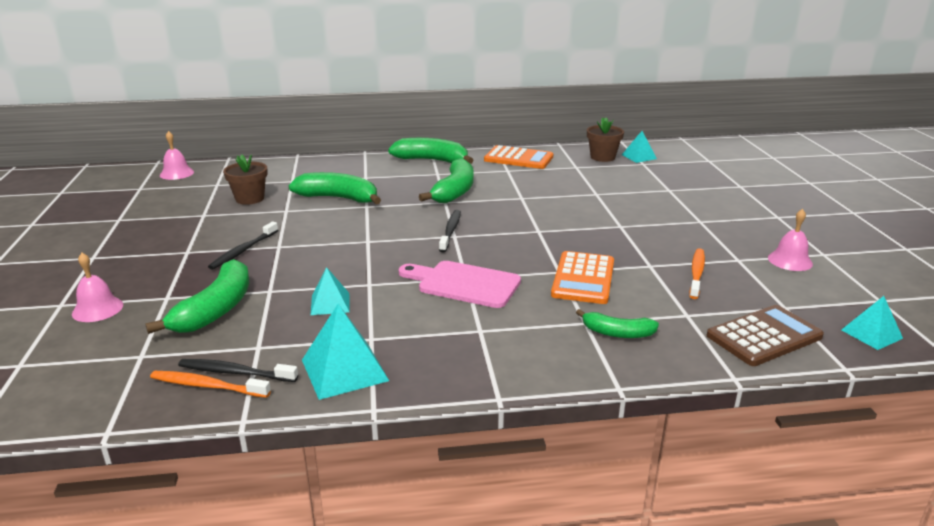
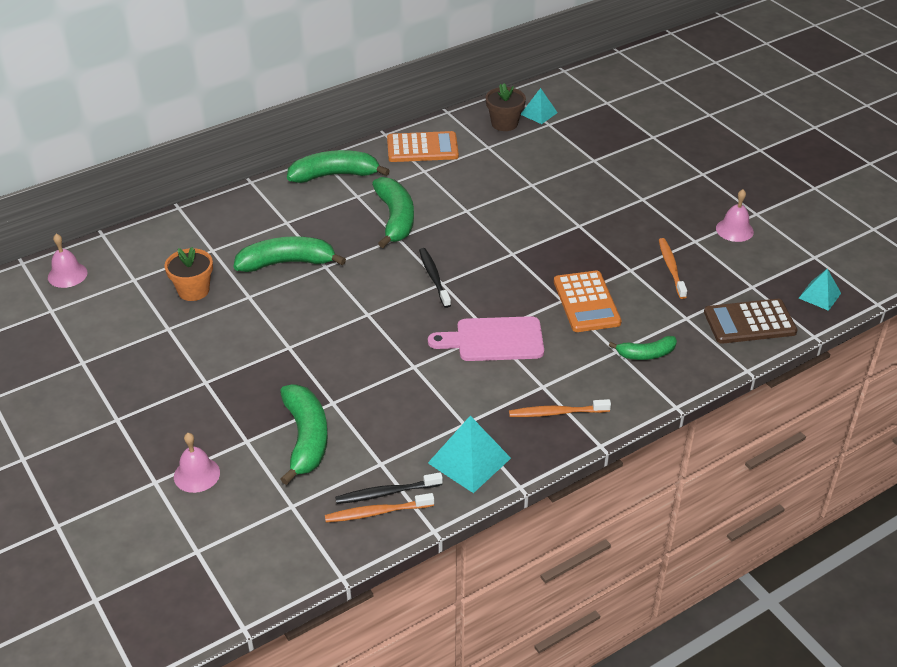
camera: 25 degrees left, 15 degrees up
(243, 250) = (260, 363): black toothbrush -> none
(250, 199) = (193, 290): brown flower pot -> orange flower pot
(330, 303) = (399, 399): turquoise pyramid -> none
(475, 356) = (556, 413): none -> orange toothbrush
(764, 336) = (749, 322): brown calculator -> brown calculator turned 135 degrees counterclockwise

